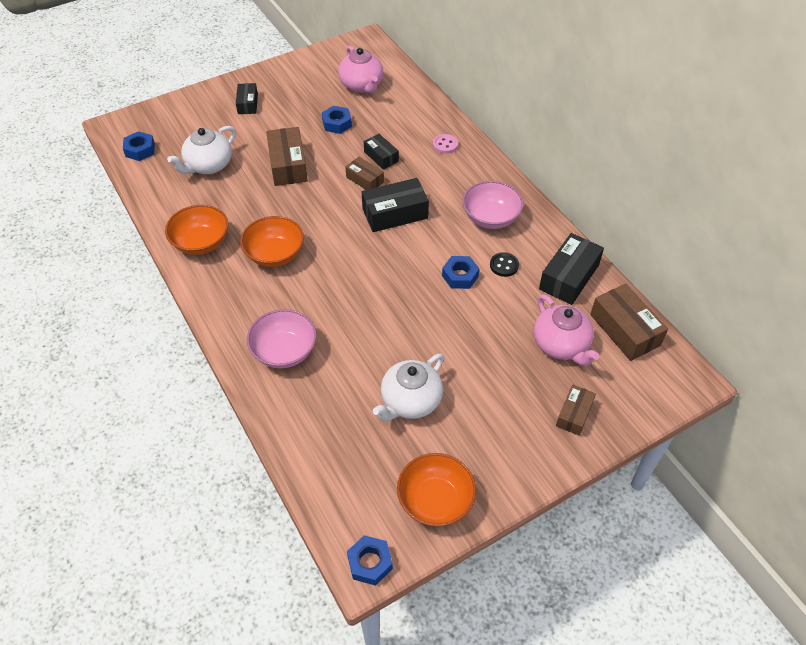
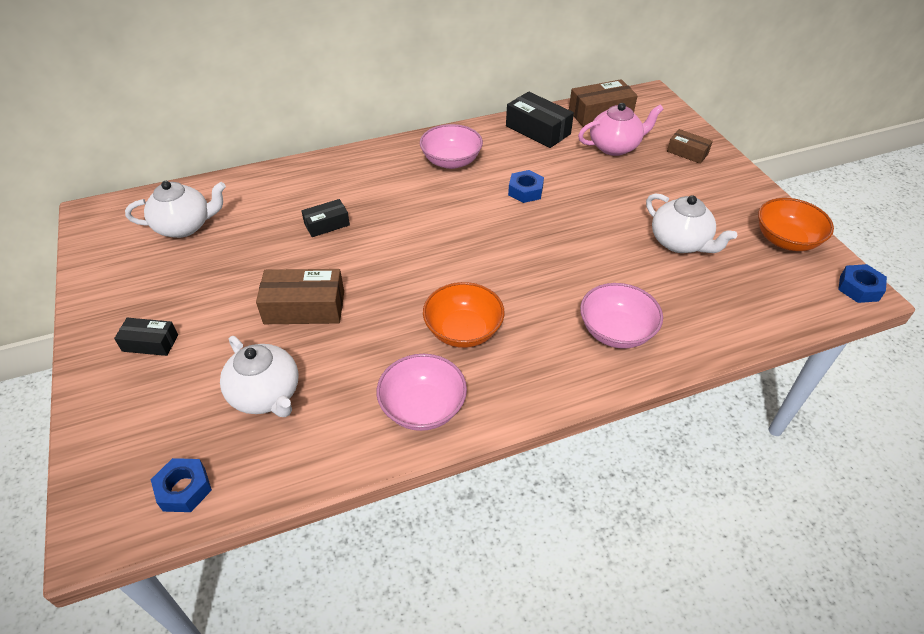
camera: 80 degrees left, 5 degrees down
(201, 242) = (423, 407): orange bowl -> pink bowl
(337, 123) = (247, 255): blue nut -> none
(362, 85) = (185, 226): pink teapot -> white teapot
(365, 180) = (361, 241): brown box -> none
(395, 214) = (425, 224): black box -> none
(445, 145) = (330, 175): pink button -> none
(504, 265) = (517, 163): black button -> none

